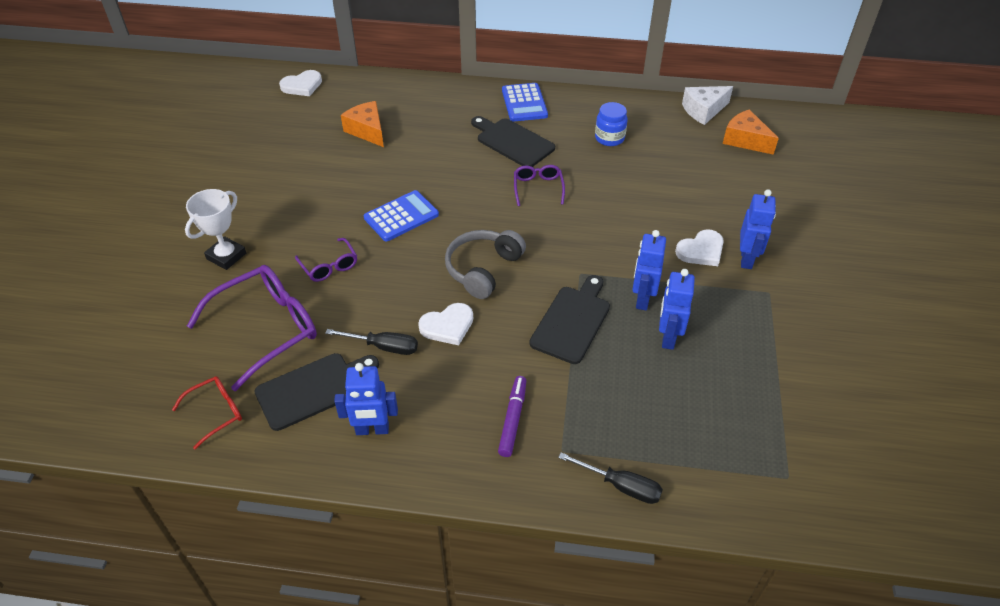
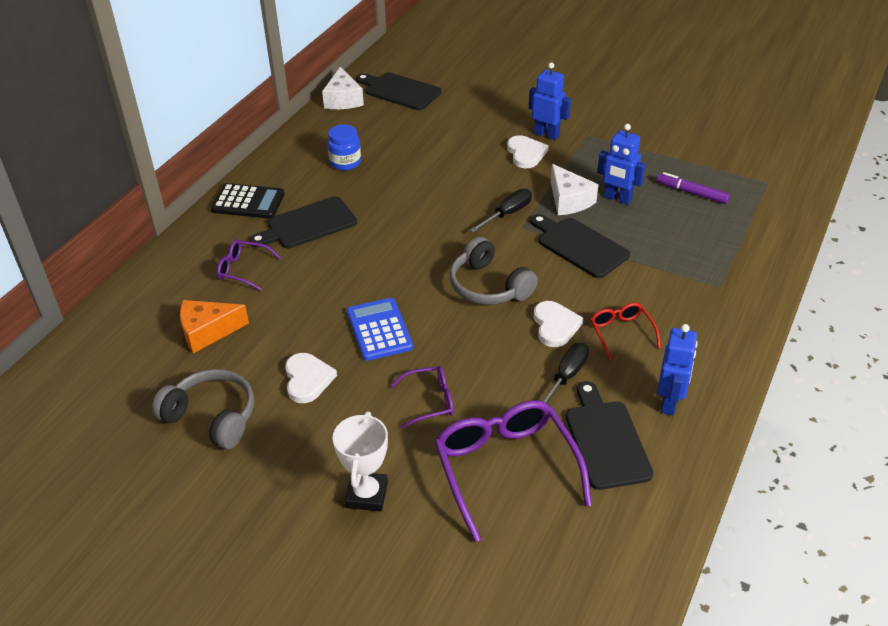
camera: 70 degrees left, 5 degrees down
(216, 412) = (615, 527): red glasses -> red glasses (621, 333)
(226, 256) = (366, 495): white trophy -> white trophy turned 45 degrees clockwise
(284, 159) = (212, 417): none -> grey headphones
(302, 86) = (63, 378): white heart -> white heart (307, 379)
(513, 419) = (680, 307): purple marker -> purple marker (691, 193)
(524, 103) = (248, 202): blue calculator -> black calculator
(538, 188) = (391, 224): purple glasses -> purple glasses (243, 269)
(621, 486) = (761, 263): black screwdriver -> black screwdriver (507, 214)
(642, 299) = (569, 200): blue robot -> white cheese
(745, 140) = (399, 91): orange cheese -> black cutting board

